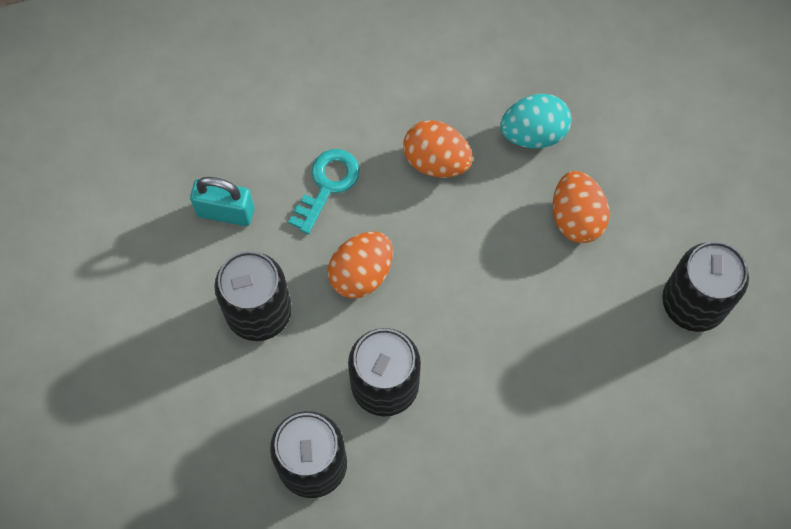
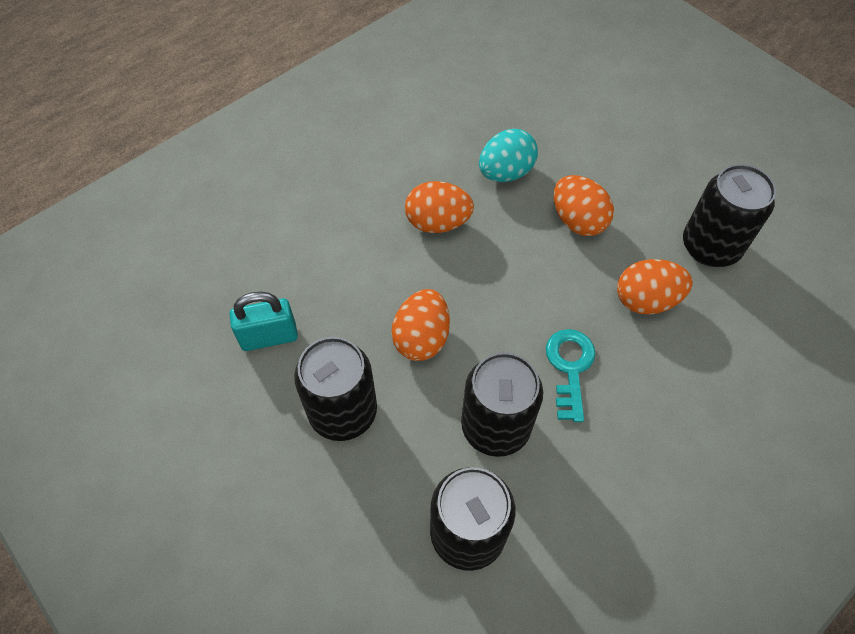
camera: 25 degrees left, 10 degrees down
(327, 185) = (353, 278): turquoise key -> turquoise key (570, 367)
(593, 329) = (646, 300): none -> orange egg

